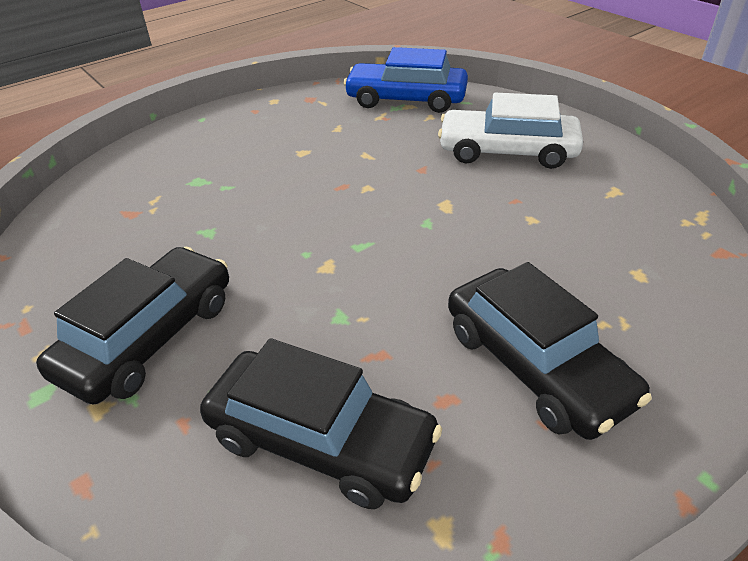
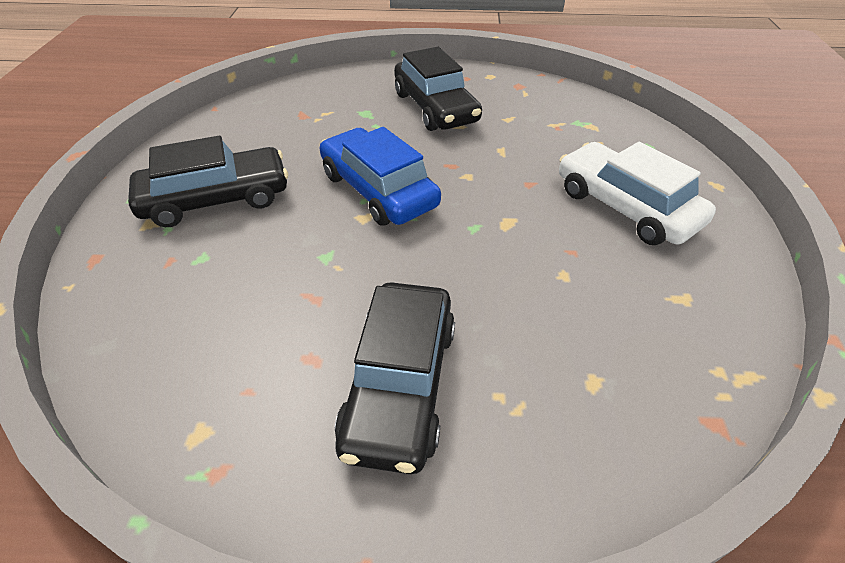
camera: 40 degrees right, 5 degrees up
(321, 440) = (213, 325): black car -> black car (435, 108)
(406, 99) = (596, 120): blue car -> blue car (378, 190)

